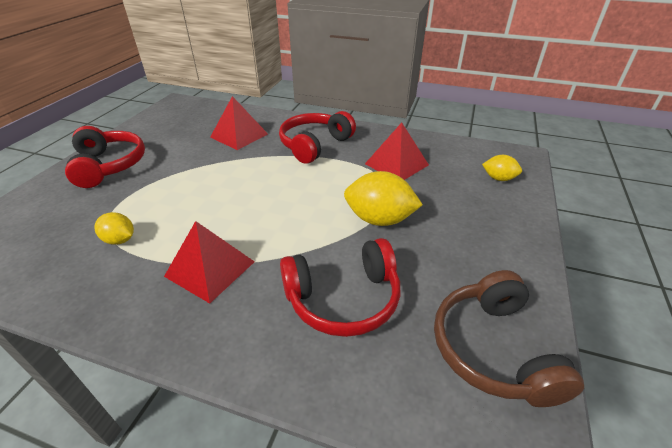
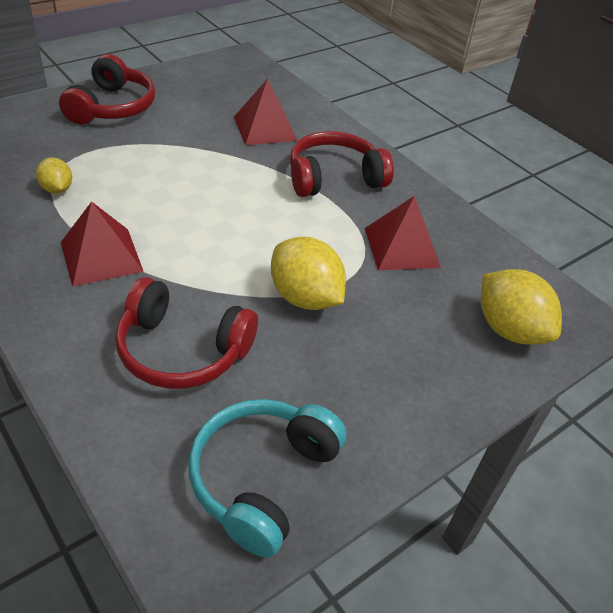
camera: 30 degrees right, 5 degrees up
(493, 349) = (263, 479): brown headphones -> turquoise headphones
(498, 178) = (509, 329): yellow lemon -> yellow lemon, size x1.78

